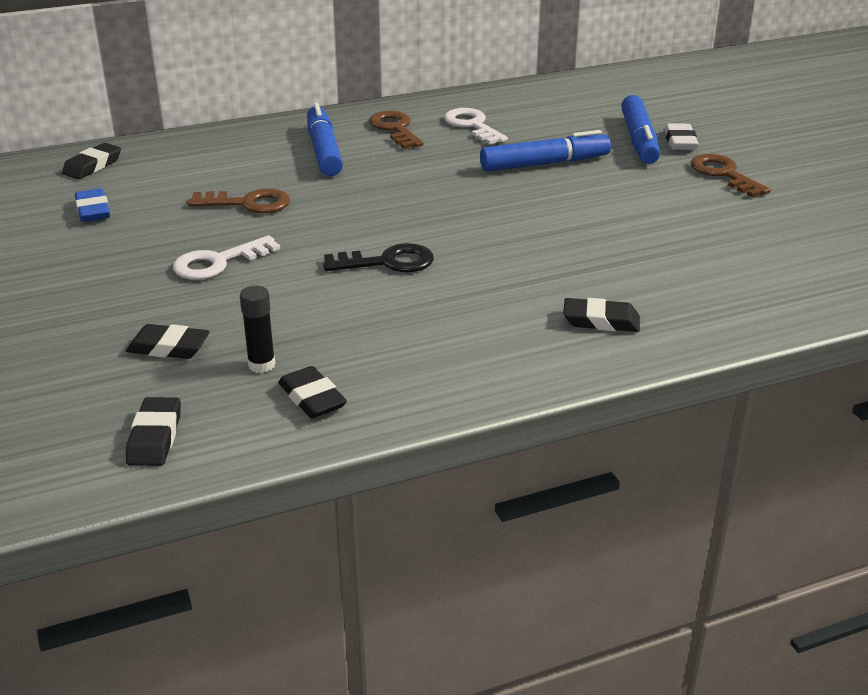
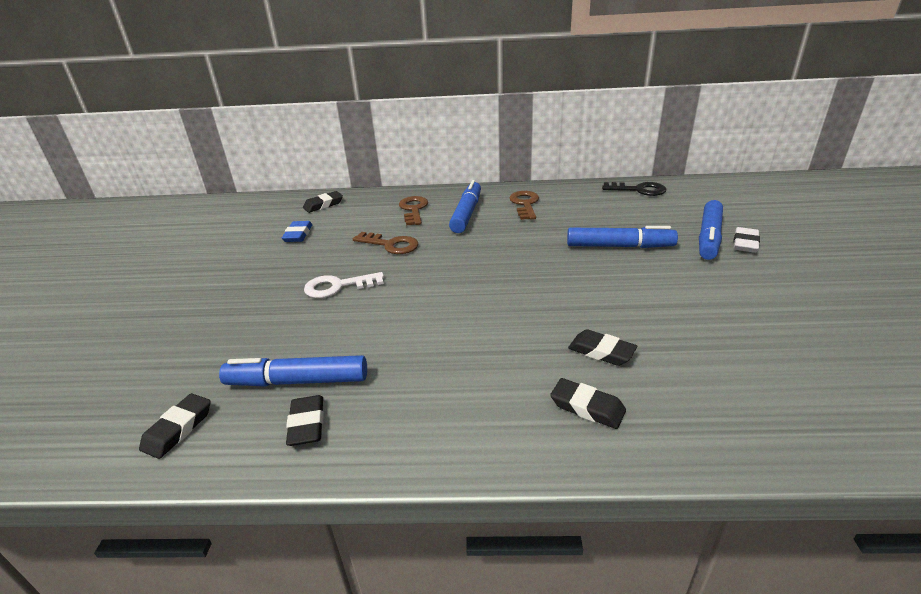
camera: 25 degrees right, 0 degrees up
(169, 347) = (253, 349): black eraser -> black eraser (601, 351)
(261, 365) = (297, 381): black glue stick -> blue marker
(388, 262) = (449, 309): black key -> black key (639, 190)
(472, 125) = (581, 208): white key -> none
(723, 174) = (773, 279): brown key -> brown key (413, 209)

